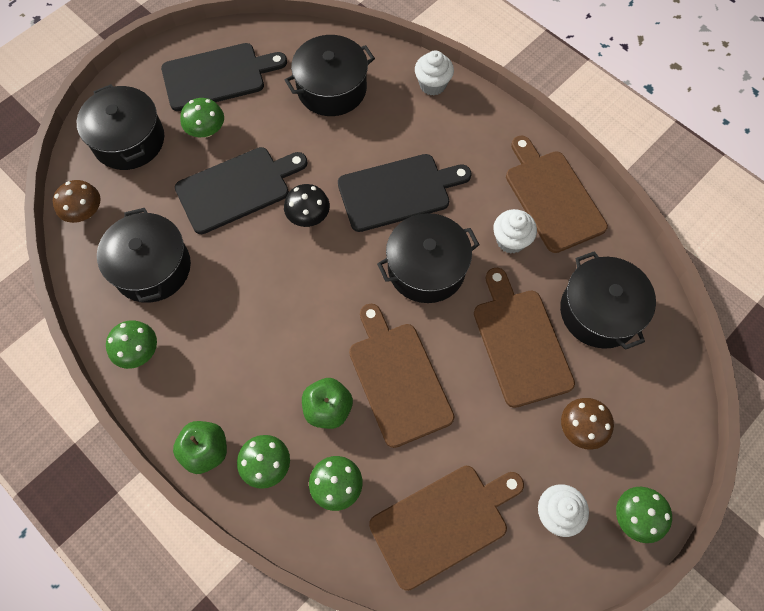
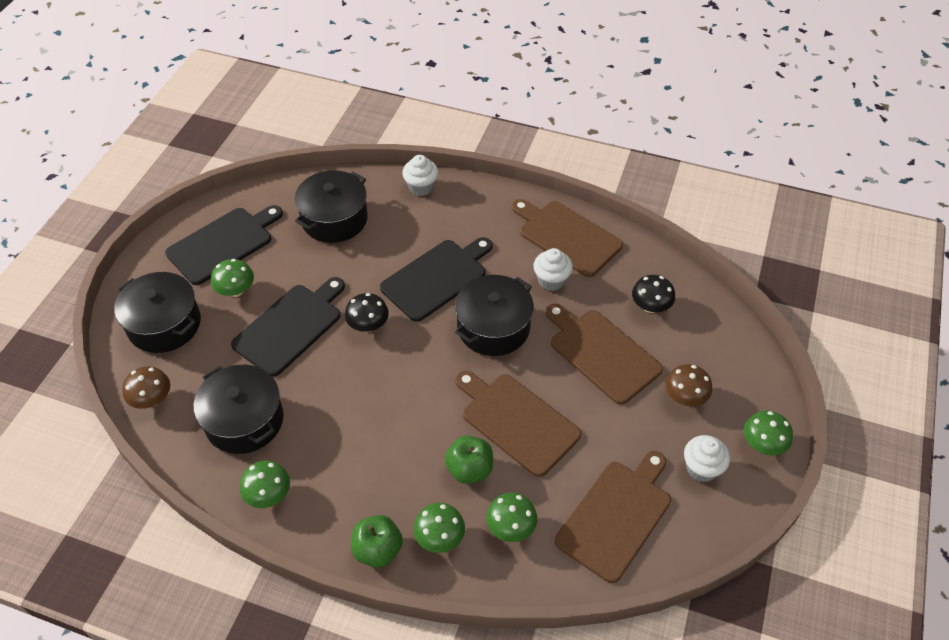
camera: 25 degrees left, 15 degrees down
(599, 311) = (650, 306): black pot -> black mushroom

